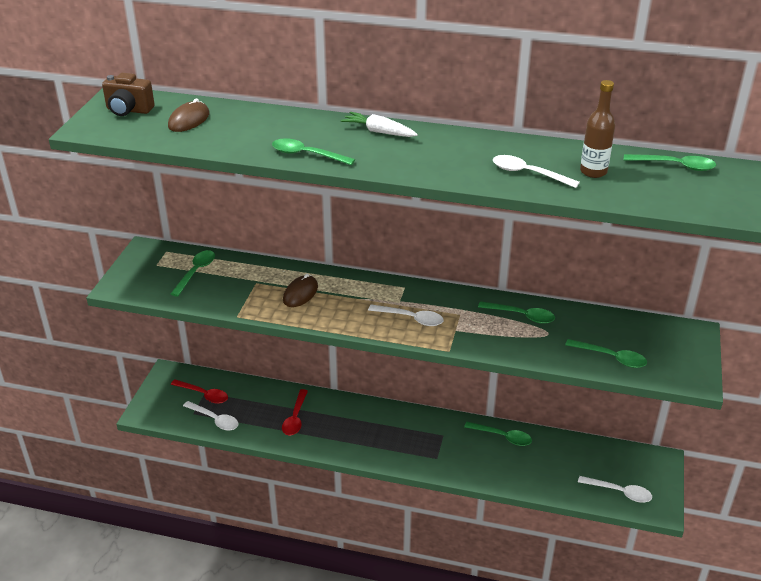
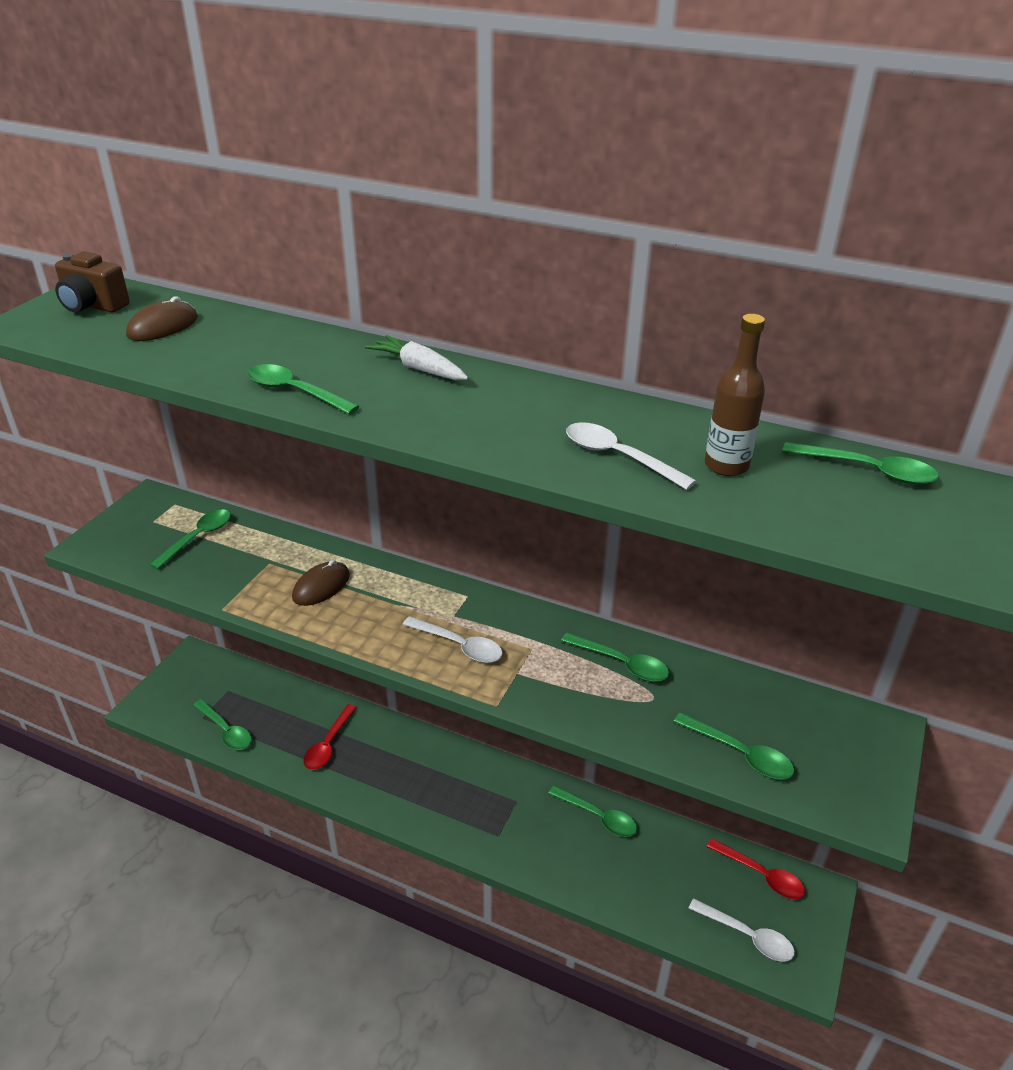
camera: 10 degrees right, 0 degrees up
(203, 394) = (225, 693): red spoon -> red spoon (761, 875)
(214, 419) = (226, 730): white spoon -> green spoon

